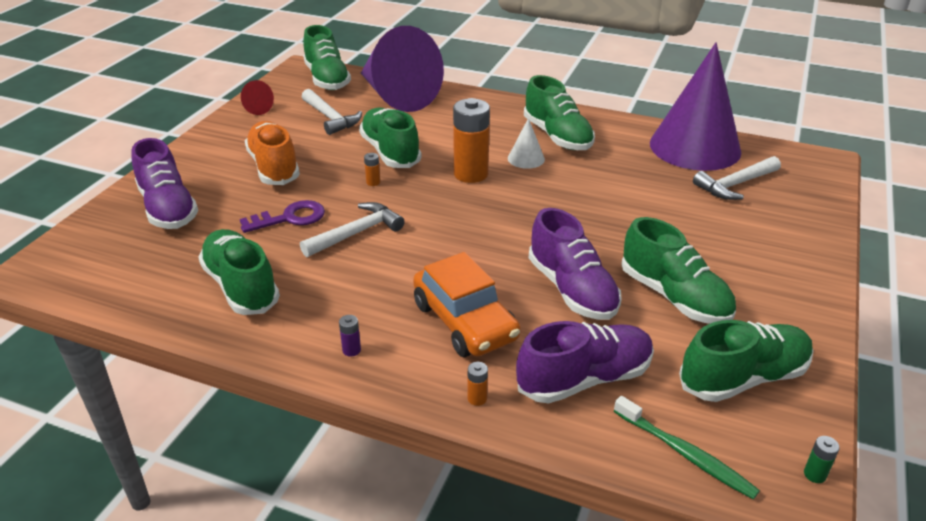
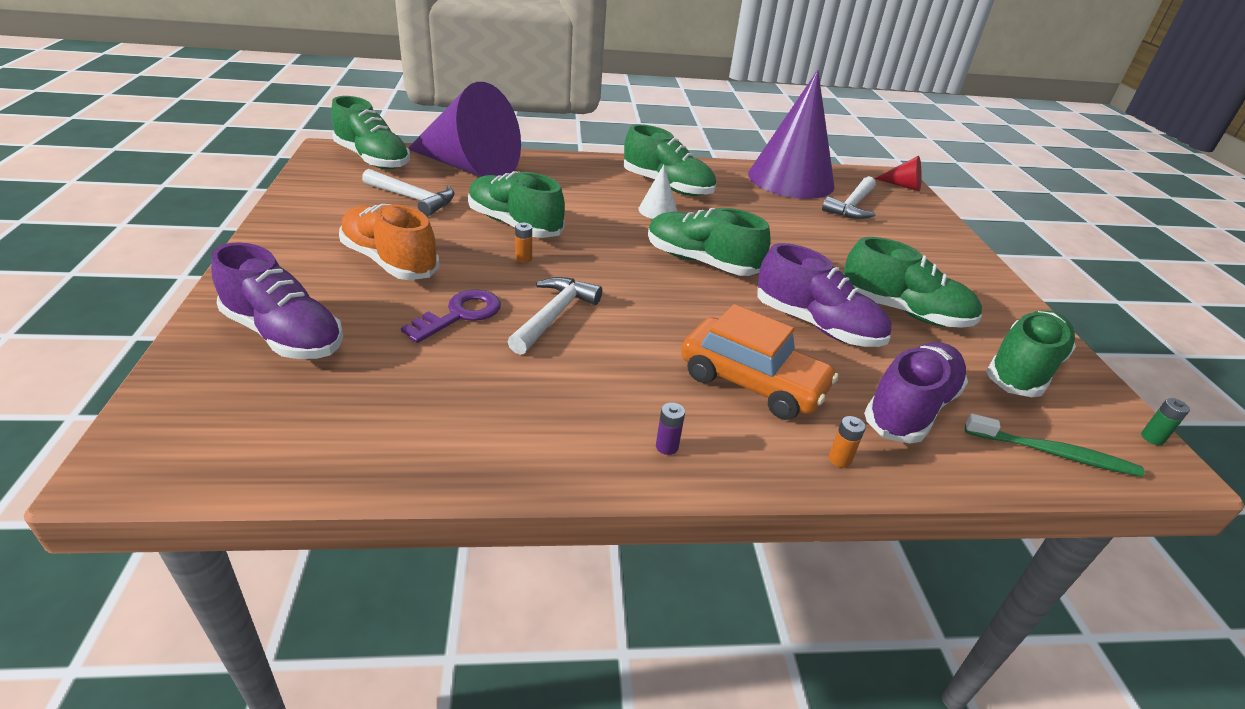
camera: 30 degrees left, 0 degrees up
(241, 286) = (468, 408): green shoe -> green shoe (701, 262)
(255, 108) = (307, 200): red cone -> red cone (903, 186)
(471, 174) = (619, 233): orange battery -> none

